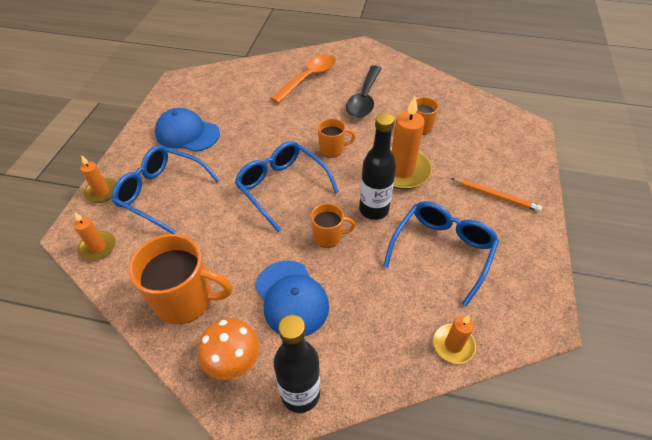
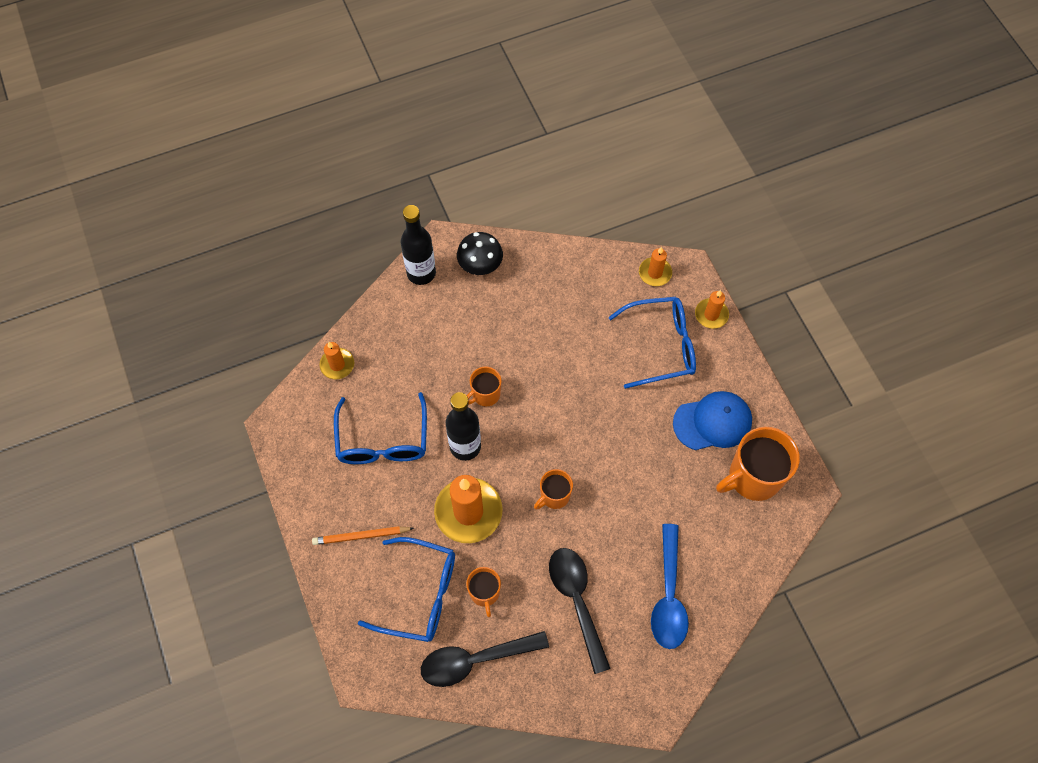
camera: 145 degrees right, 15 degrees up
(186, 299) = (549, 280): orange mug -> orange mug (753, 477)
(233, 359) = (480, 265): orange mushroom -> black mushroom
(281, 187) = (565, 418): blue glasses -> blue glasses (420, 594)
(291, 298) = (474, 327): blue cap -> none
(308, 78) = (668, 596): orange spoon -> blue spoon
(448, 103) = (475, 660): none -> black spoon

